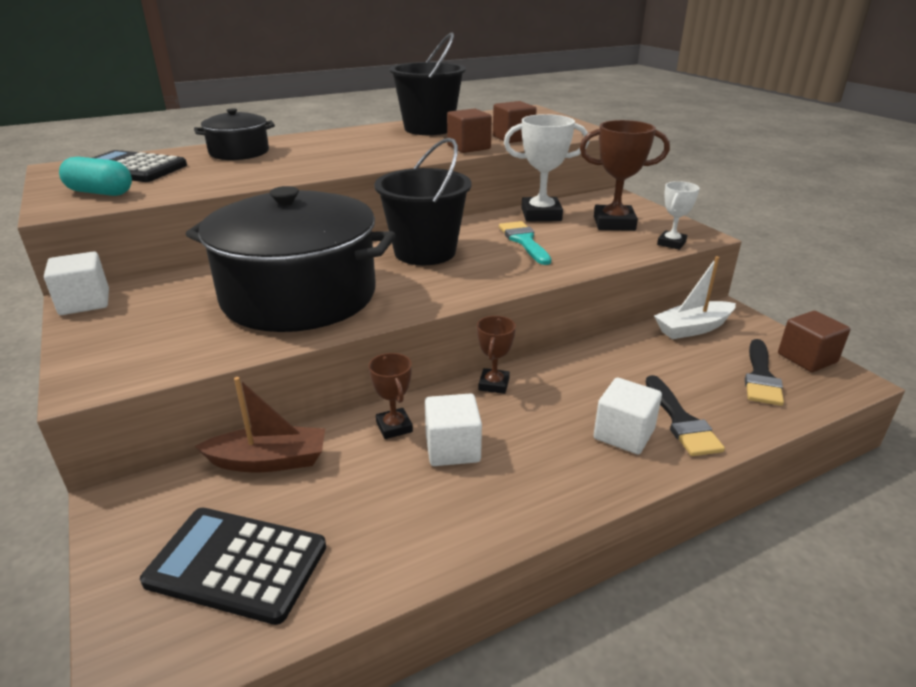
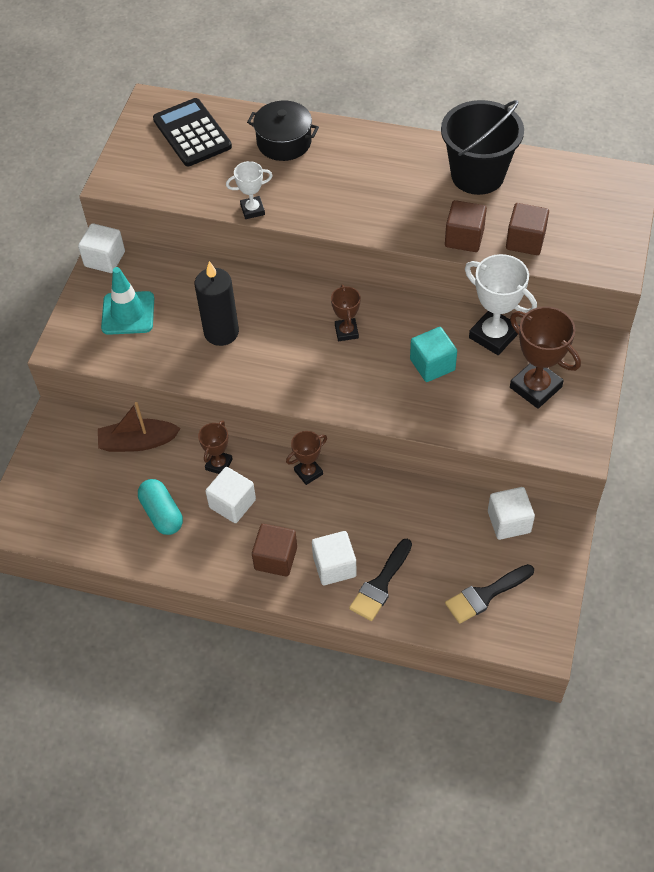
camera: 45 degrees right, 25 degrees up
(100, 192) = (148, 169): turquoise capsule -> turquoise capsule (162, 513)
(162, 325) = (128, 313): none -> turquoise traffic cone
(237, 564) = (77, 498): black calculator -> none
(269, 461) = (138, 442): brown boat -> brown boat turned 135 degrees clockwise
(299, 295) = (221, 332): black pot -> black candle
(425, 252) = (346, 332): black bucket -> brown trophy
(524, 241) = (432, 364): turquoise brush -> turquoise cube
(671, 243) = (540, 444): white trophy -> white trophy (252, 210)
(693, 328) = (509, 522): white boat -> white cube
(807, 358) = (546, 607): brown cube -> brown cube (276, 558)

